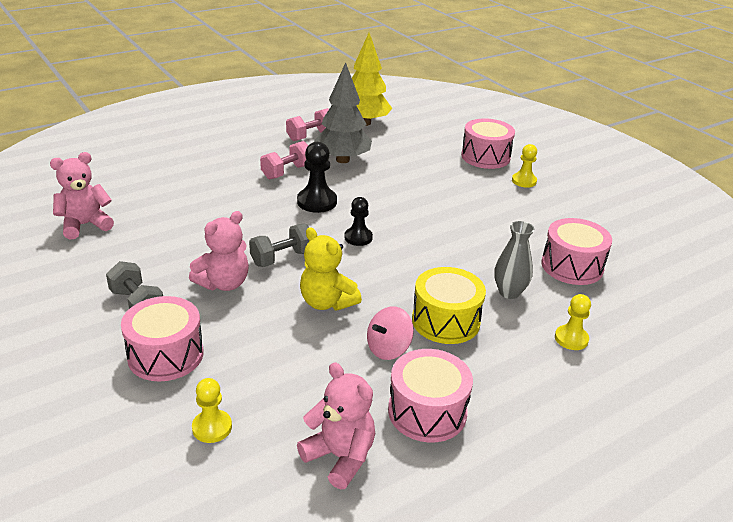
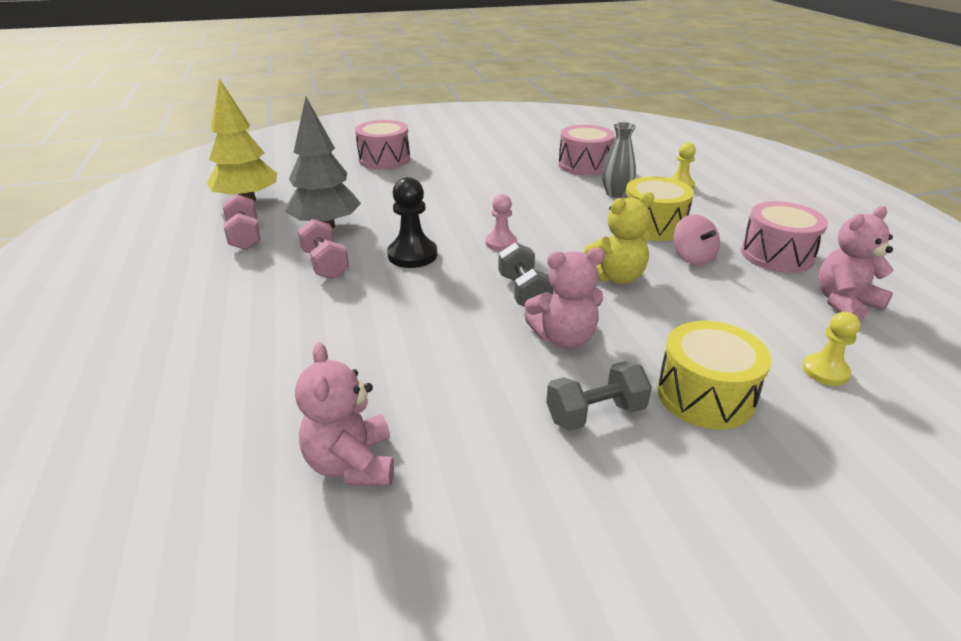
camera: 70 degrees left, 0 degrees up
(165, 355) = (705, 395): pink drum -> yellow drum
(224, 283) = (564, 338): pink teddy bear -> pink teddy bear turned 105 degrees clockwise
(358, 237) = (501, 243): black pawn -> pink pawn
(524, 181) = (442, 154): yellow pawn -> none

